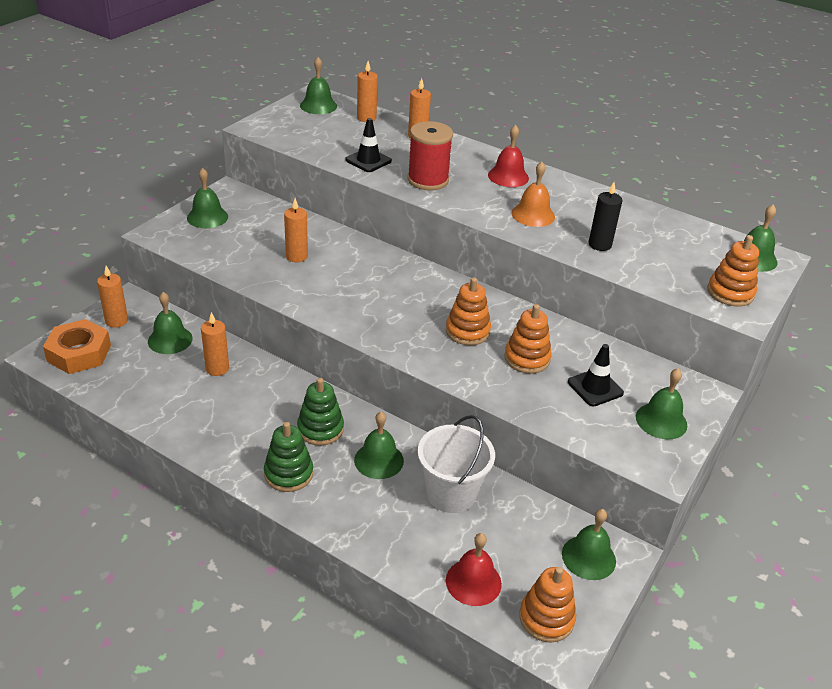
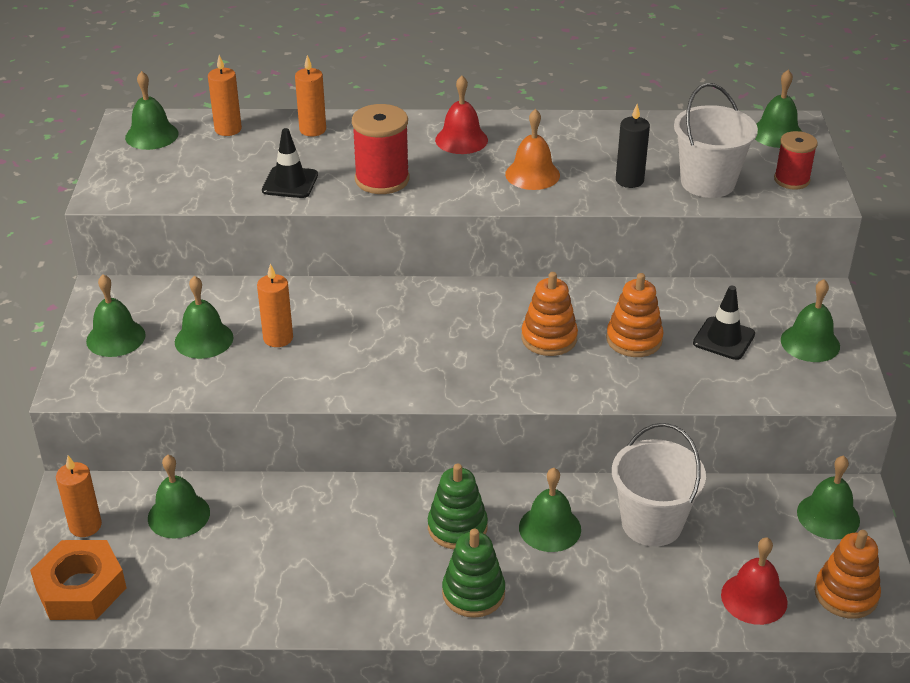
camera: 30 degrees left, 0 degrees up
(217, 368) = (272, 520): orange candle -> none
(254, 239) = (204, 339): none -> green bell
(659, 269) = (707, 182): none -> white bucket
(730, 293) = (791, 180): orange stacking toy -> red spool

